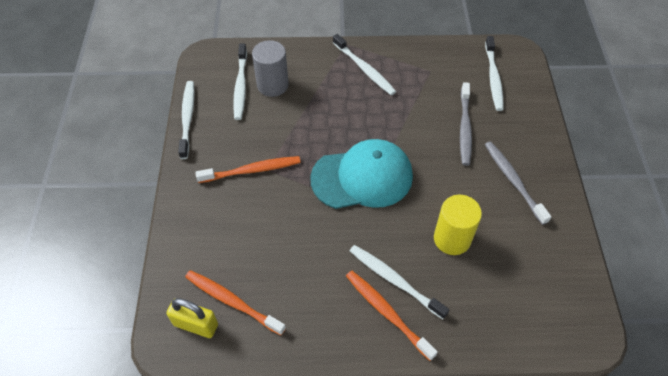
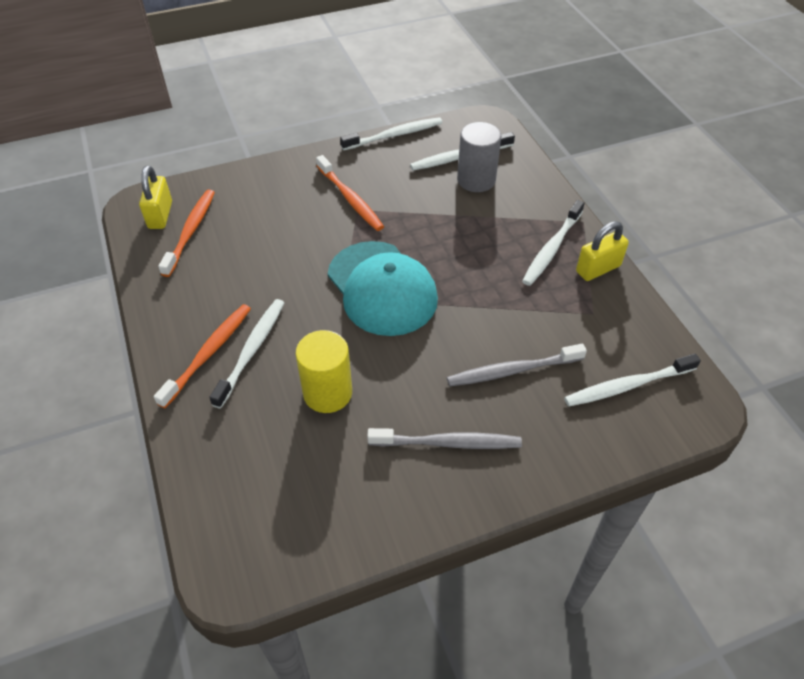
camera: 70 degrees right, 5 degrees down
(393, 53) = (598, 269): none -> yellow padlock
(513, 181) = (448, 443): grey toothbrush -> grey toothbrush turned 45 degrees clockwise

